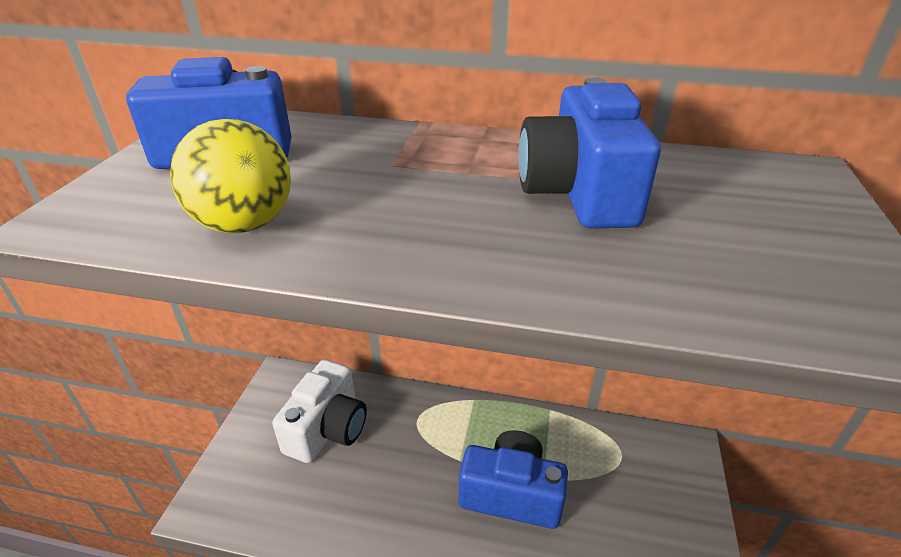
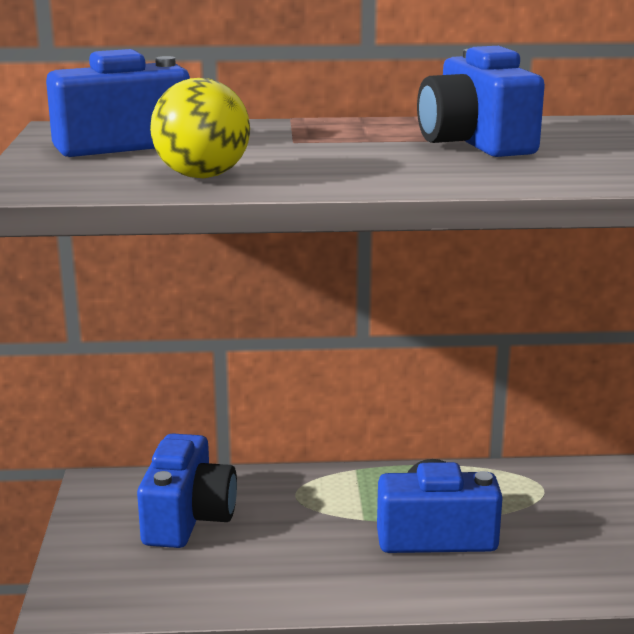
camera: 15 degrees left, 15 degrees down
(327, 428) = (188, 518): white camera -> blue camera

